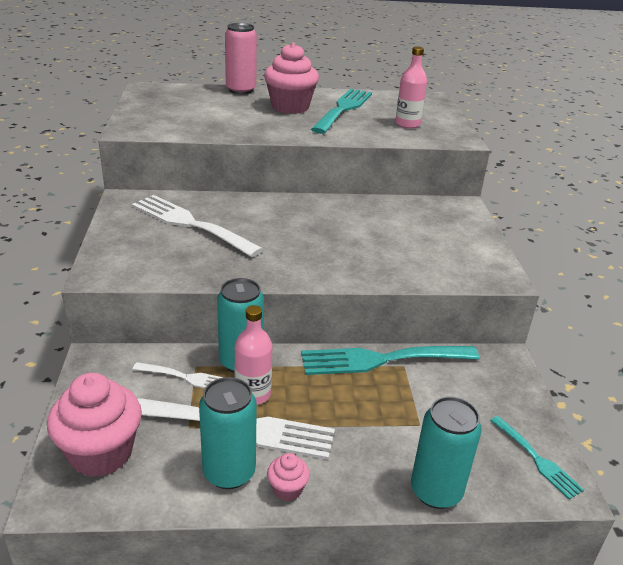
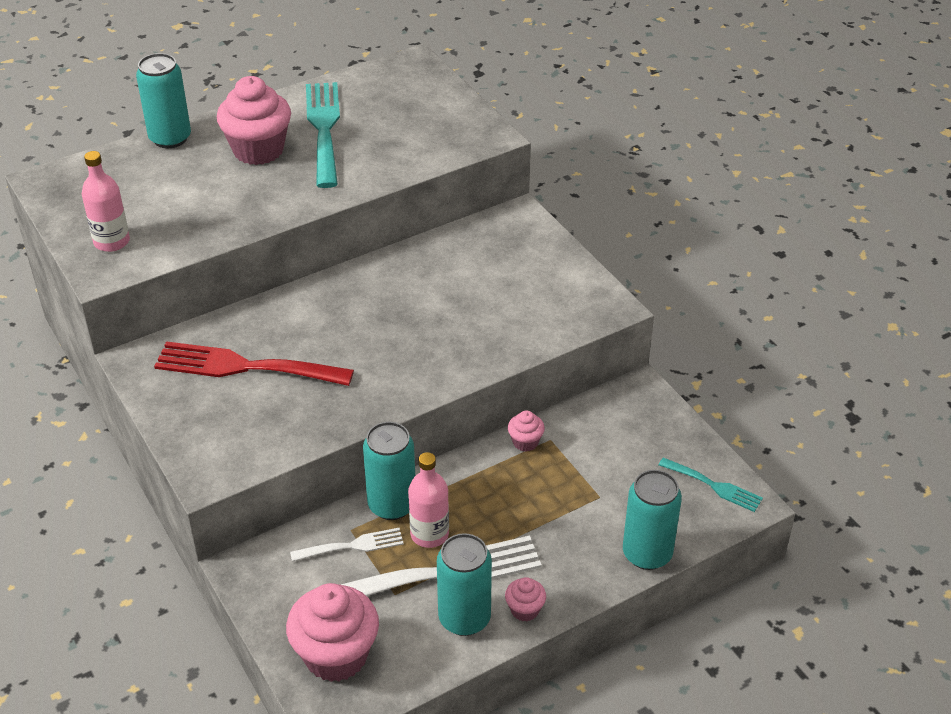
camera: 25 degrees left, 10 degrees up
(190, 224) = (244, 367): white fork -> red fork
(241, 90) = (170, 138): pink can -> turquoise can
(381, 360) = (525, 442): turquoise fork -> pink cupcake
(407, 124) = (416, 130): pink bottle -> pink bottle (112, 242)

